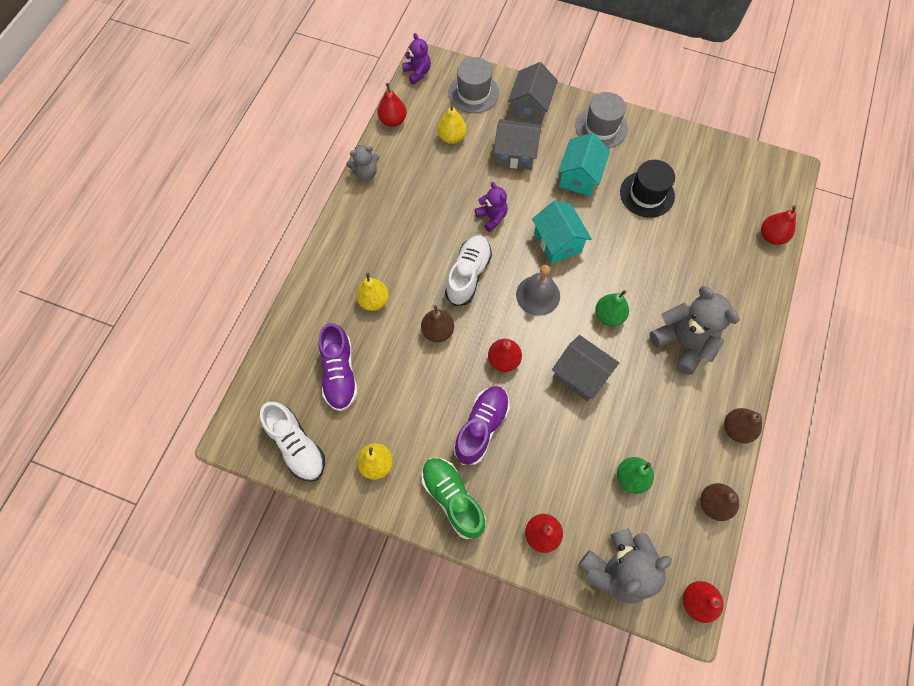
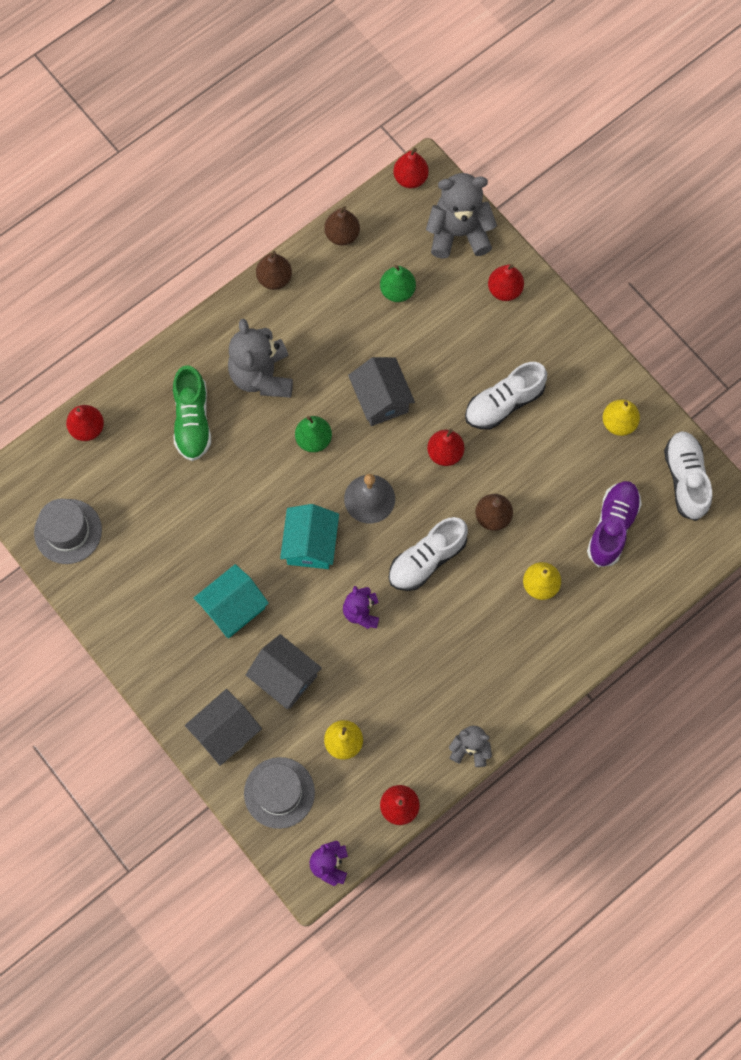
camera: 150 degrees left, 5 degrees up
(452, 498) = (565, 358): green shoe -> green shoe (192, 421)
(481, 427) = (503, 403): purple shoe -> white shoe
(601, 127) = (163, 657): grey hat -> grey hat (68, 531)
(647, 194) = (176, 546): black hat -> none

